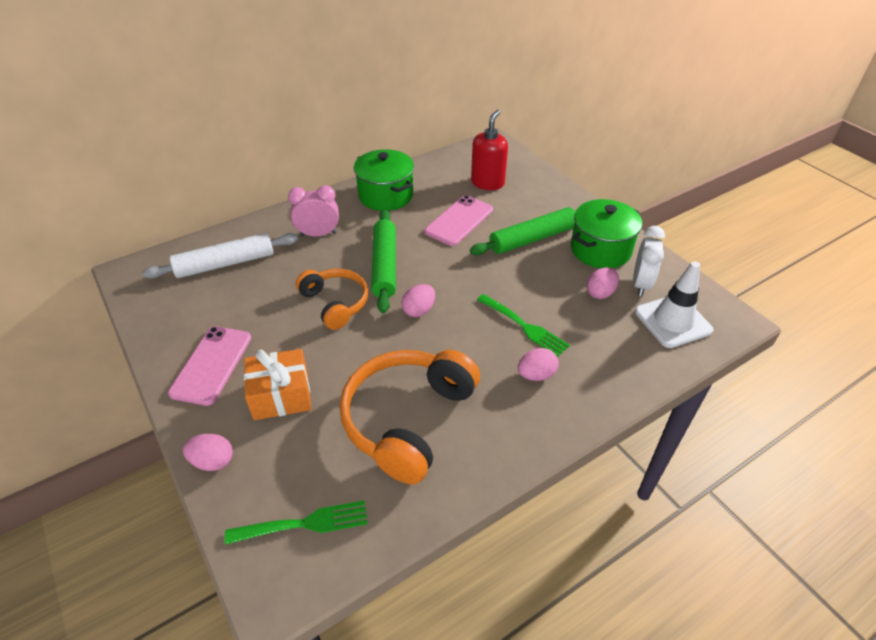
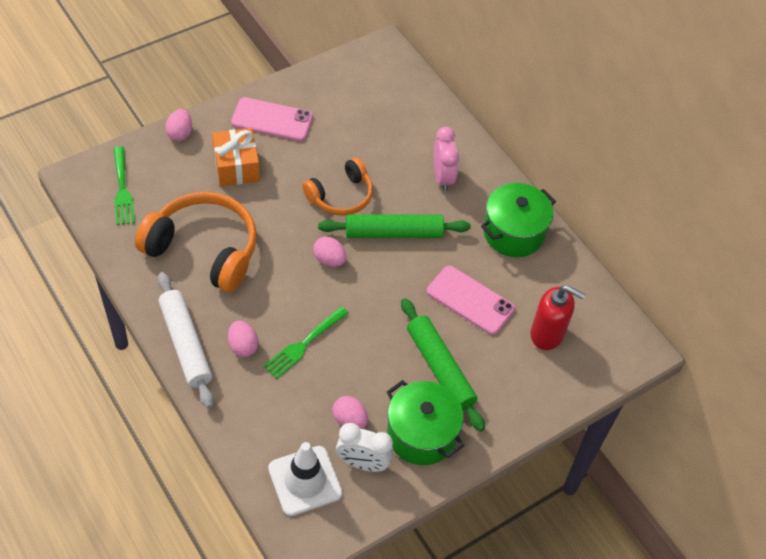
camera: 85 degrees right, 10 degrees up
(225, 264) = (396, 111): white rolling pin -> white rolling pin (185, 344)

